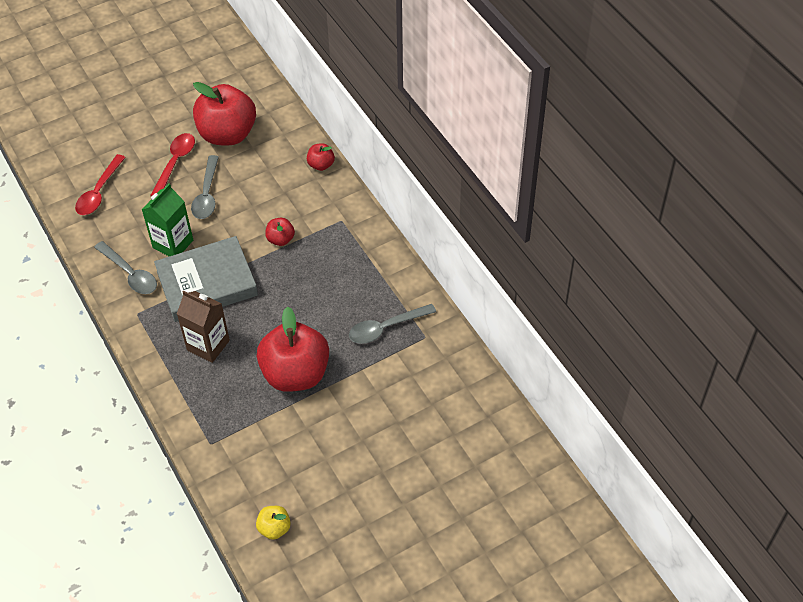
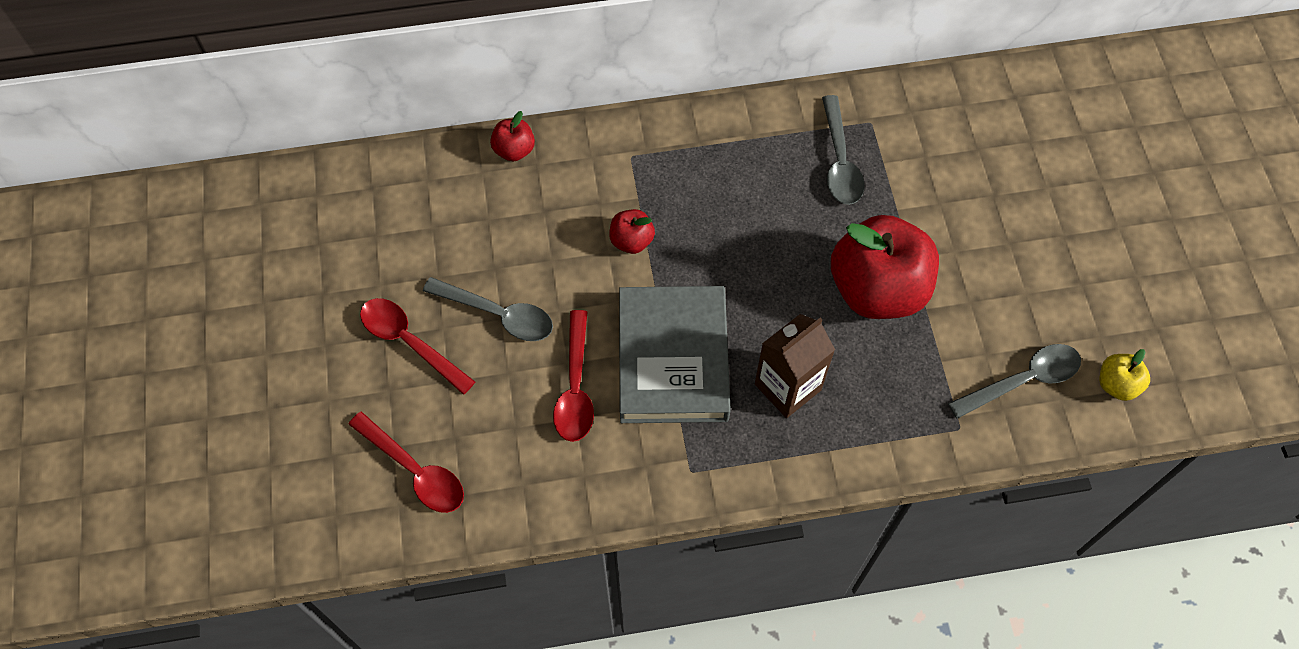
camera: 70 degrees left, 10 degrees up
(130, 274) = (608, 463): grey spoon -> grey spoon (1022, 380)
(173, 244) = (575, 387): green carton -> red spoon
(227, 134) = (387, 253): red apple -> none

